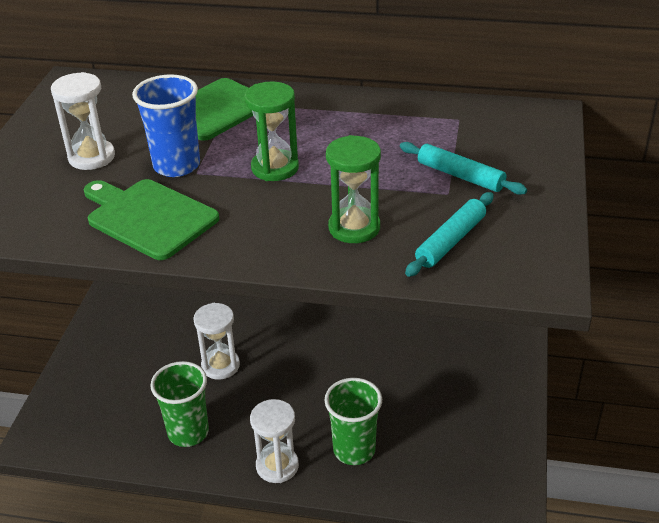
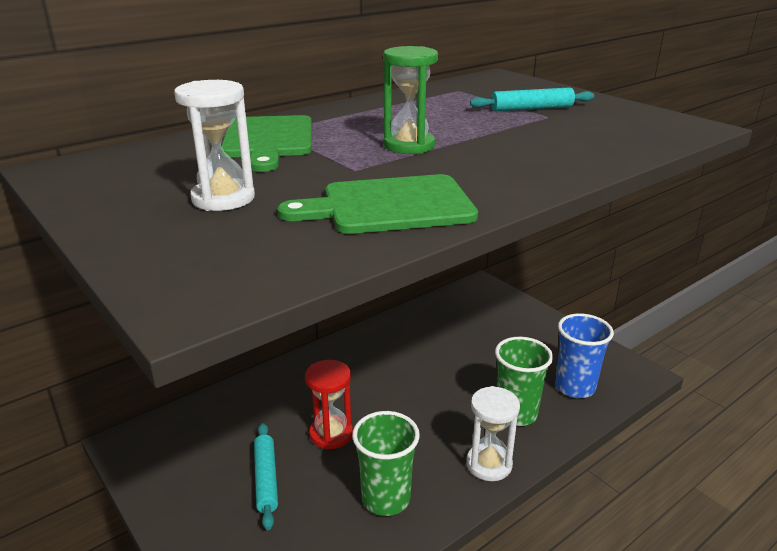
camera: 50 degrees left, 10 degrees down
(176, 165) = (325, 173): blue cup -> blue cup (575, 387)
(220, 366) = (331, 434): white hourglass -> red hourglass
(354, 228) = (547, 148): green hourglass -> none
(450, 241) = (612, 132): turquoise rolling pin -> turquoise rolling pin (266, 479)

